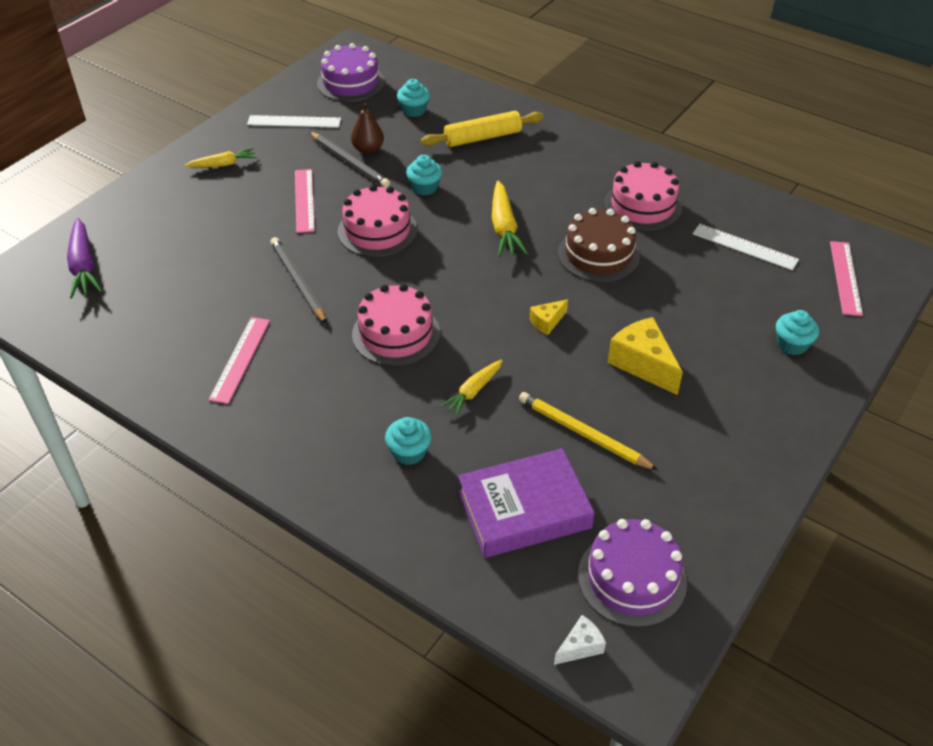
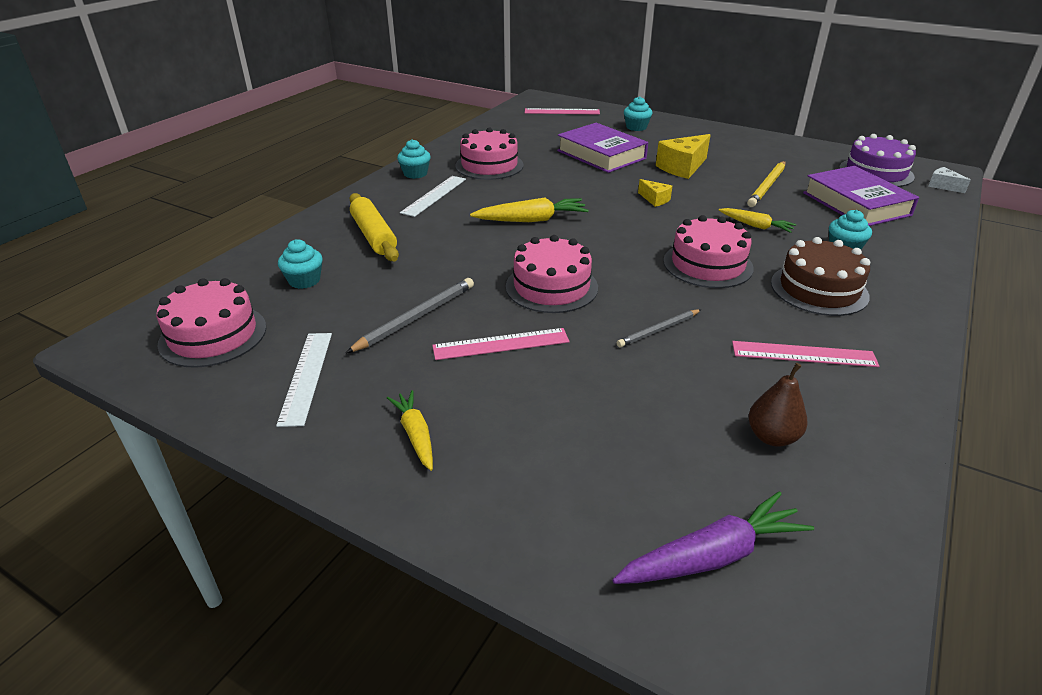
camera: 95 degrees left, 10 degrees down
(298, 282) = (659, 330): grey pencil -> grey pencil, size x0.65
(351, 83) = (213, 335): purple cake -> pink cake
(368, 150) = (389, 306): brown pear -> brown pear (772, 437)
(424, 187) = (468, 264): turquoise cupcake -> turquoise cupcake (415, 174)
(598, 254) = (560, 181): brown cake -> brown cake (819, 289)
(682, 296) = (601, 155): none -> purple book
(744, 247) = (536, 135): white ruler -> white ruler (434, 195)

